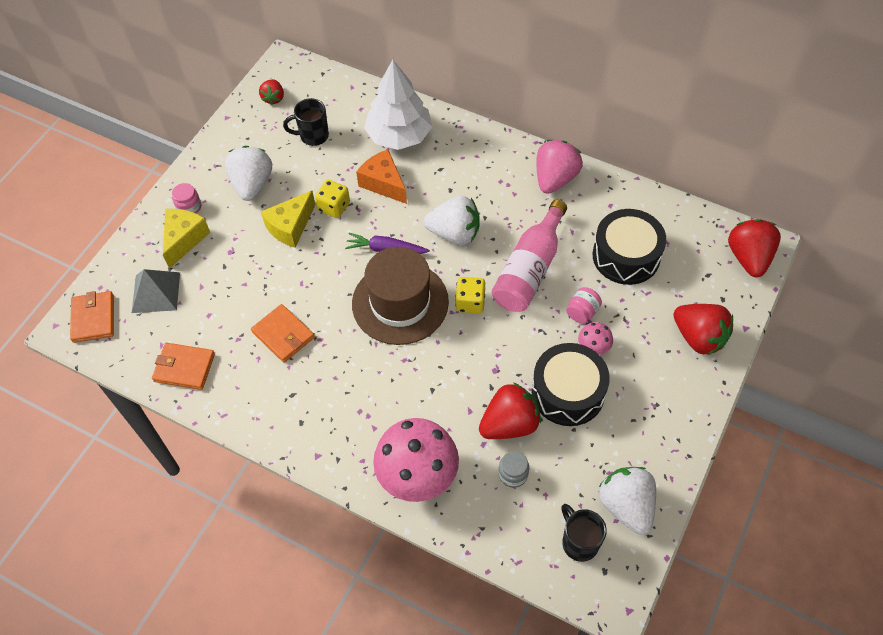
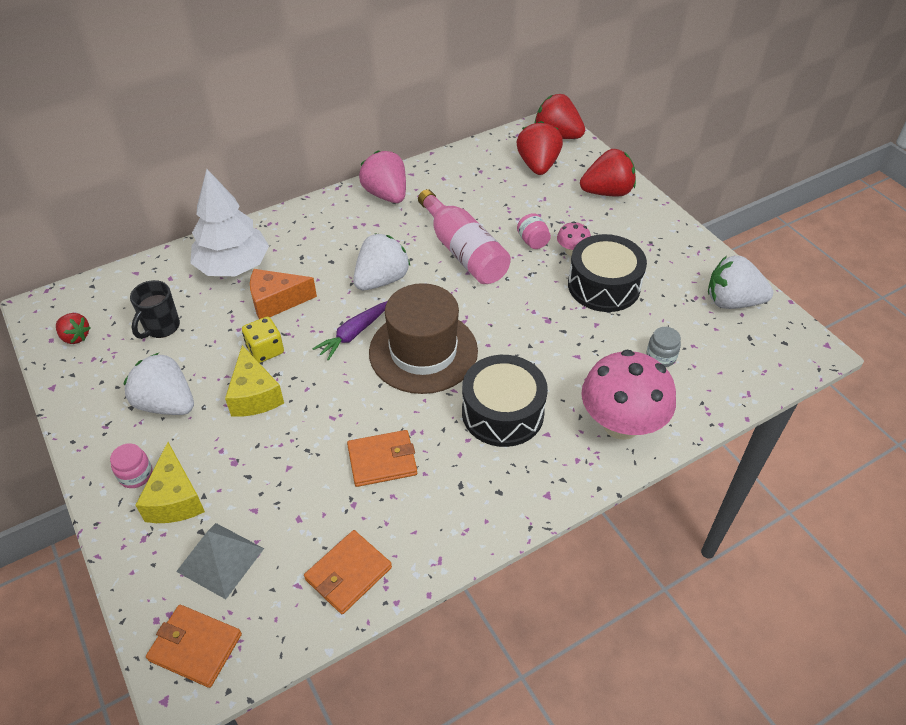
camera: 60 degrees left, 10 degrees down
(184, 239) = (175, 499): yellow cheese -> yellow cheese turned 150 degrees counterclockwise
(470, 302) = (464, 304): yellow dice -> none
(509, 424) = (609, 336): red strawberry -> red strawberry (538, 165)
(579, 542) = (750, 345): black mug -> none
(626, 256) = (500, 193): black drum -> black drum (502, 412)

